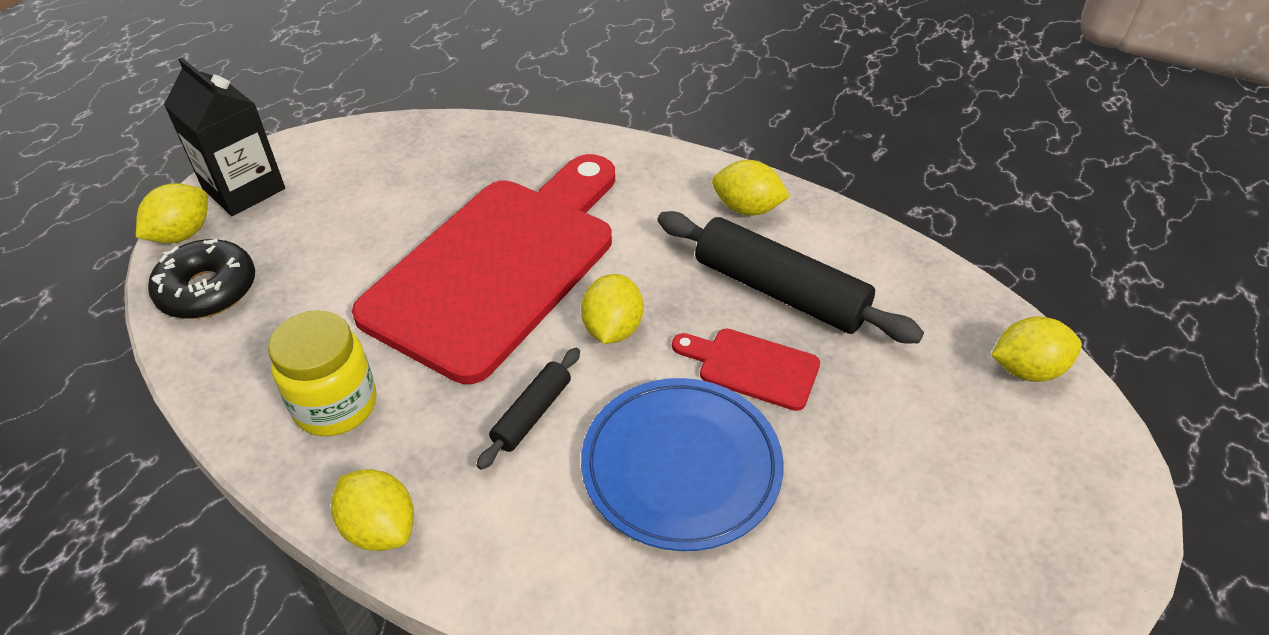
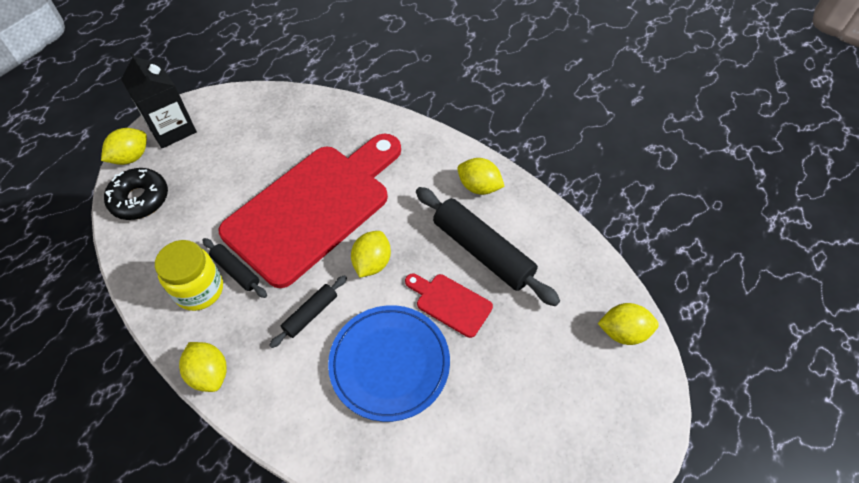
camera: 10 degrees right, 10 degrees up
(392, 370) = (236, 271): none -> black rolling pin

